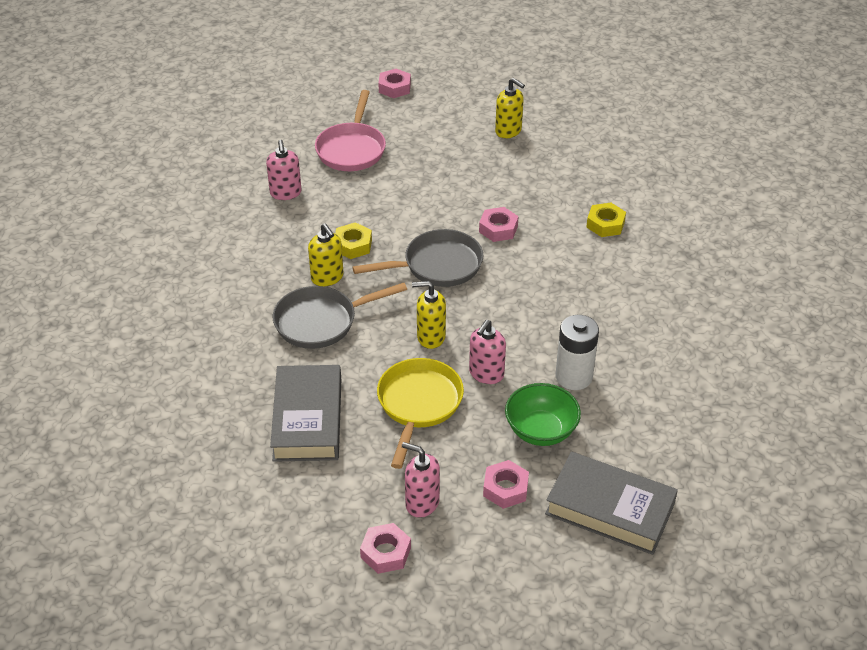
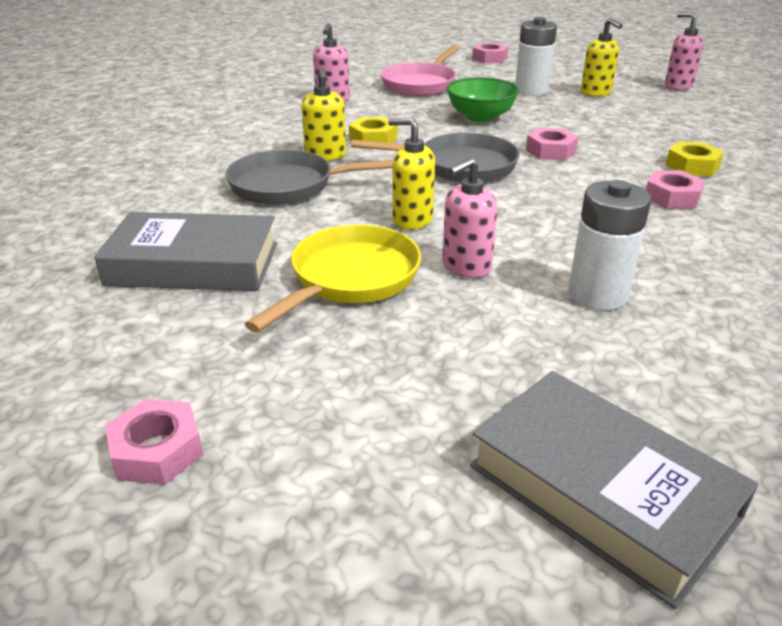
camera: 20 degrees right, 10 degrees down
(307, 419) = (193, 264): grey book -> grey book turned 75 degrees clockwise
(422, 503) = (270, 394): pink soap dispenser -> pink soap dispenser (678, 86)
(453, 139) = (531, 90): none -> white battery
(505, 488) = (419, 408): pink nut -> pink nut (672, 197)
(541, 431) = (517, 345): green bowl -> green bowl (480, 117)

